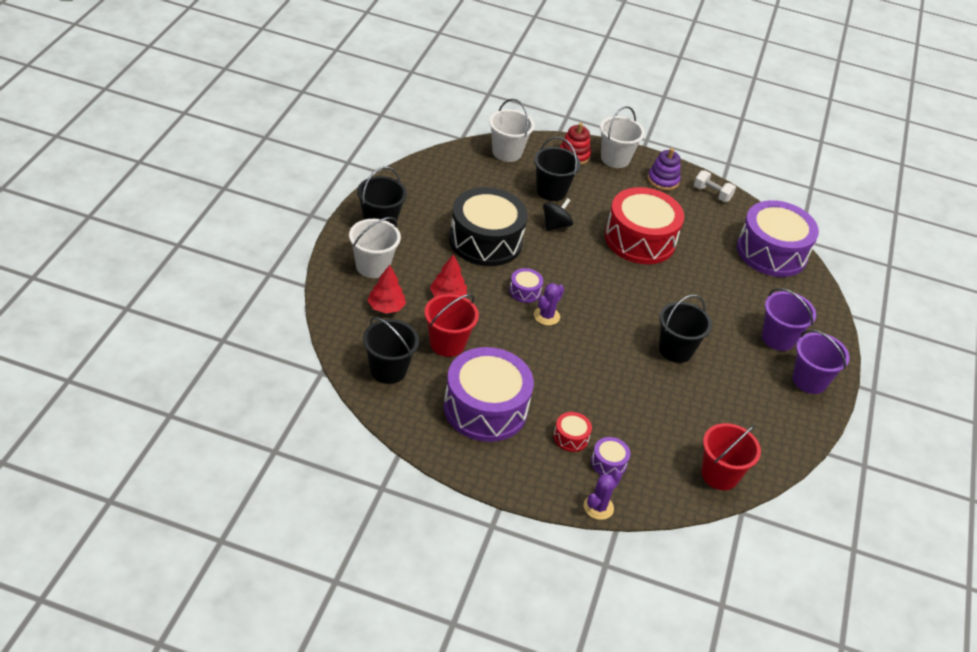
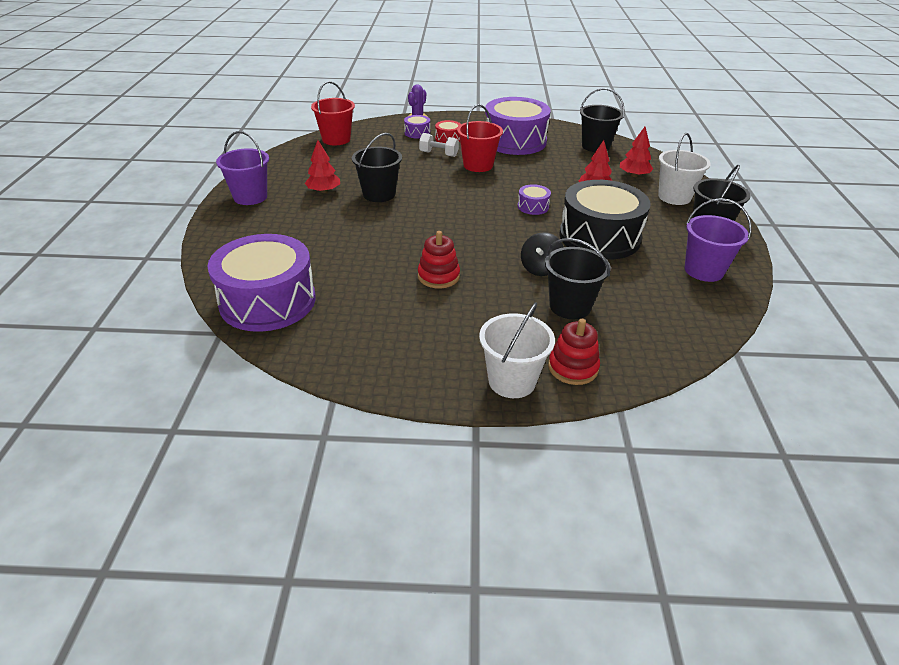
camera: 170 degrees right, 5 degrees down
(447, 343) = (568, 165): red bucket -> red bucket (478, 165)
(507, 152) = (662, 344): white bucket -> none
(546, 316) = (503, 194): purple cactus -> none
(640, 239) = (438, 276): red drum -> red stacking toy
(663, 180) = (429, 364): purple stacking toy -> none
(712, 194) = (351, 363): white dumbbell -> white dumbbell (438, 154)
(733, 370) = (324, 191): none -> red tree
(778, 338) = (275, 220): purple bucket -> purple bucket (704, 270)

